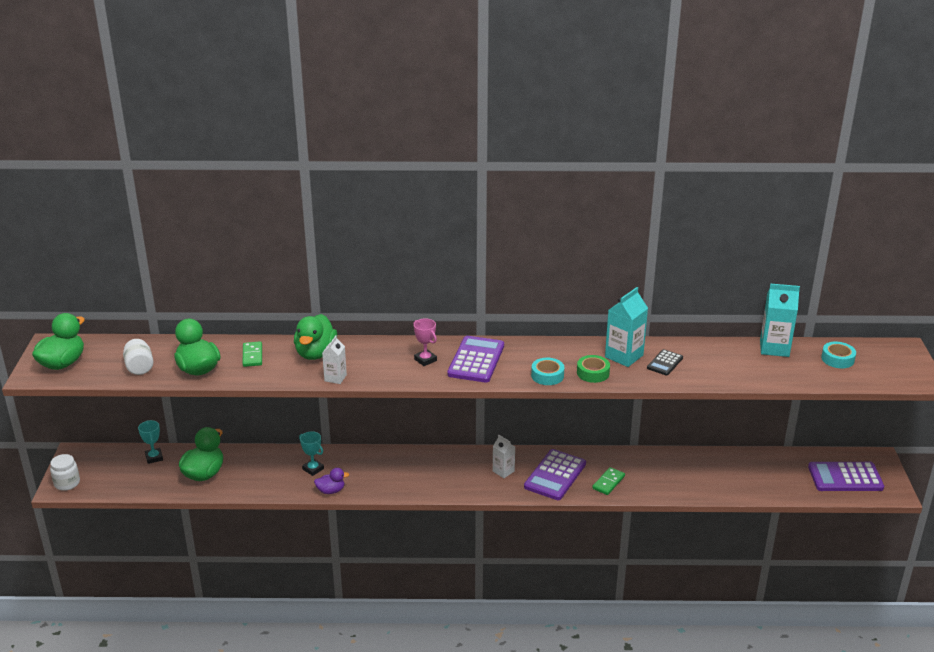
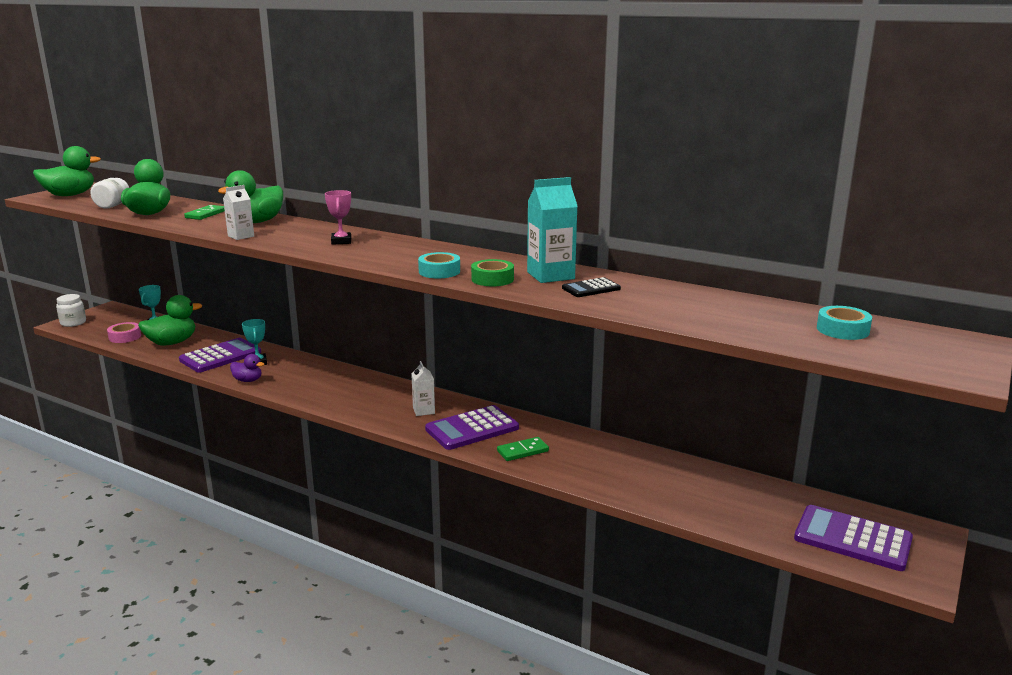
camera: 30 degrees right, 10 degrees down
(148, 482) = (125, 337): none -> pink tape
(476, 360) = (388, 250): purple calculator -> purple calculator (220, 356)
(774, 348) = (759, 305): turquoise carton -> none

